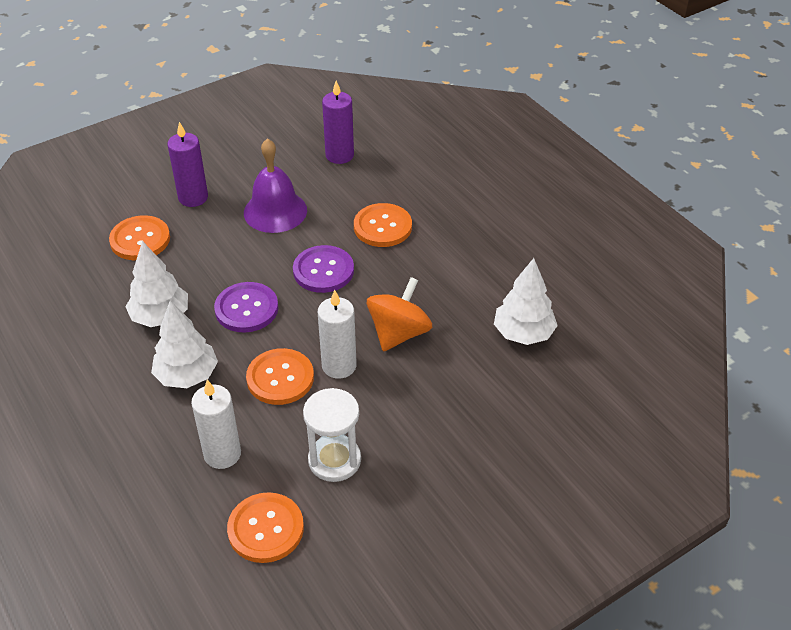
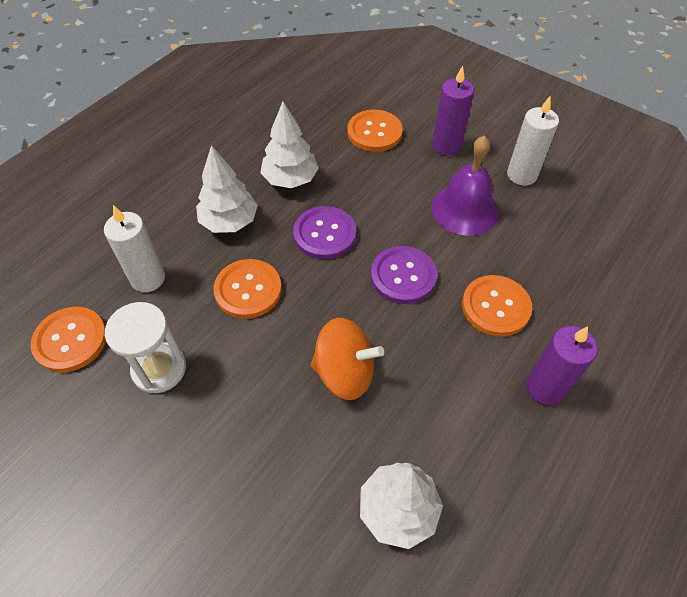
camera: 70 degrees right, 10 degrees up
(339, 155) = (581, 232): purple candle -> purple candle (545, 388)
(339, 366) = (280, 333): white candle -> white candle (521, 175)

